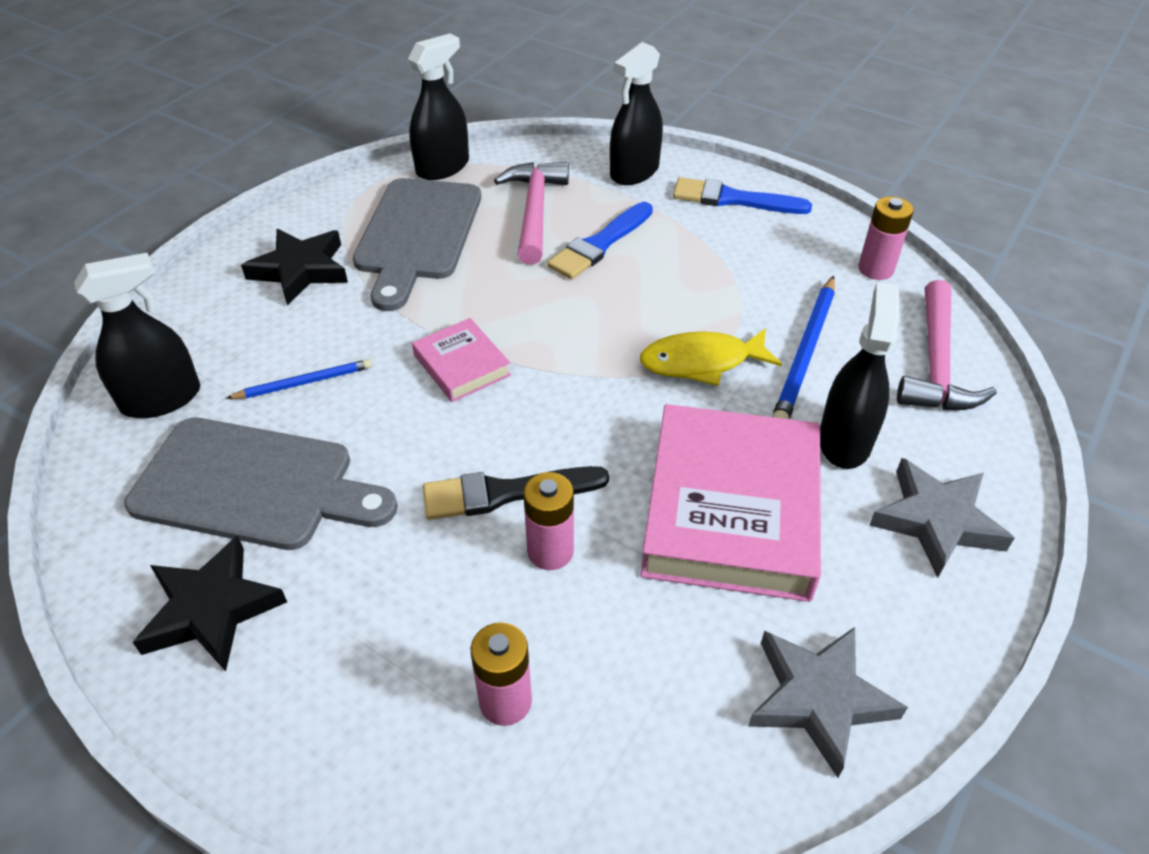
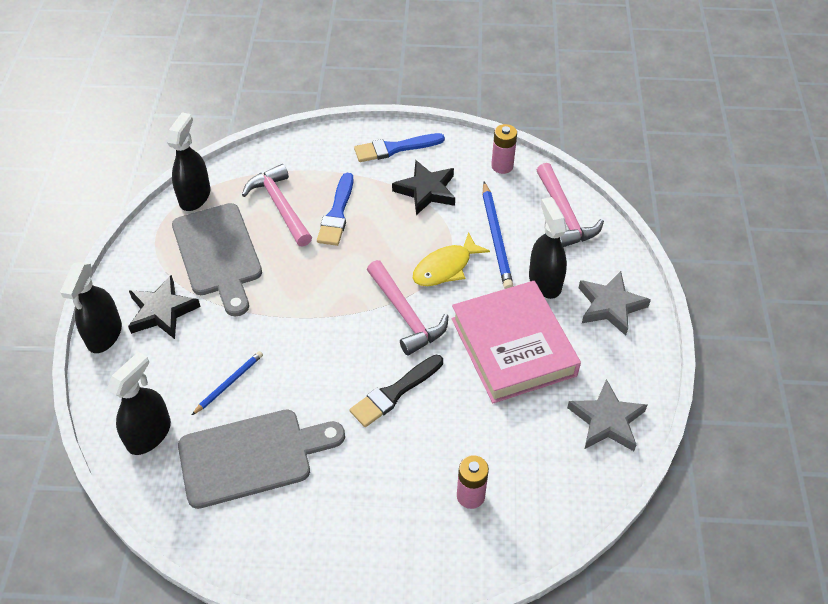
camera: 30 degrees left, 5 degrees up
(211, 609) = (288, 531): black star -> black star (426, 191)
(462, 365) = (314, 329): pink book -> none
(550, 551) = (439, 412): pink battery -> none
(599, 398) = (405, 315): none -> pink hammer
(634, 172) = (322, 151): black spray bottle -> black spray bottle (104, 334)

